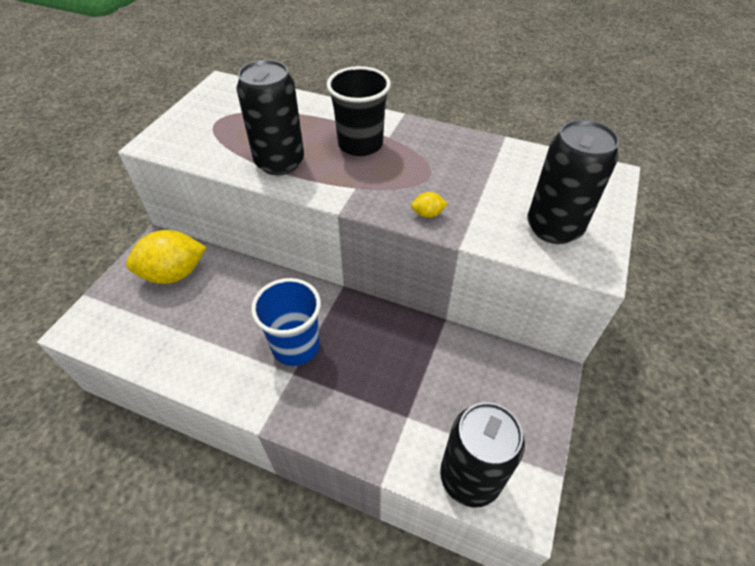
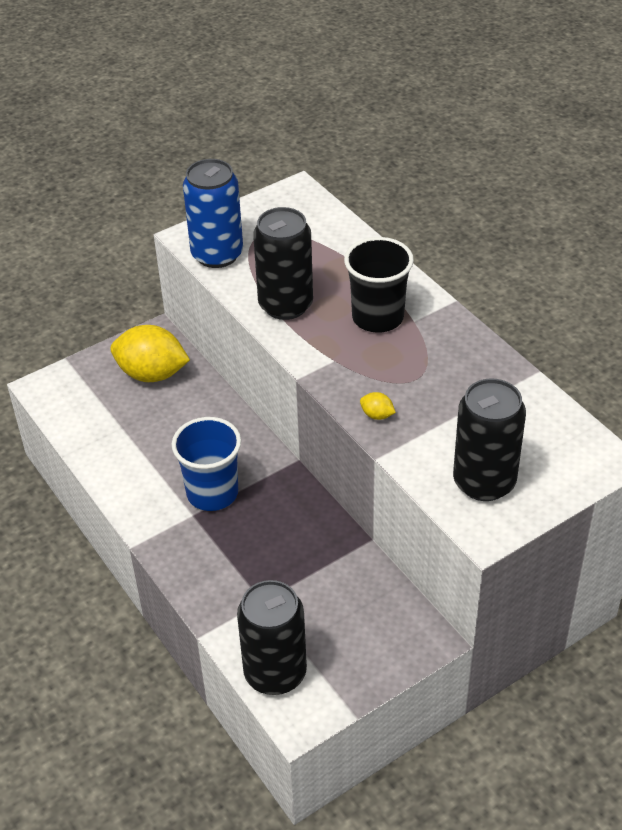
camera: 35 degrees right, 5 degrees down
(189, 147) = (217, 254): none -> blue can

